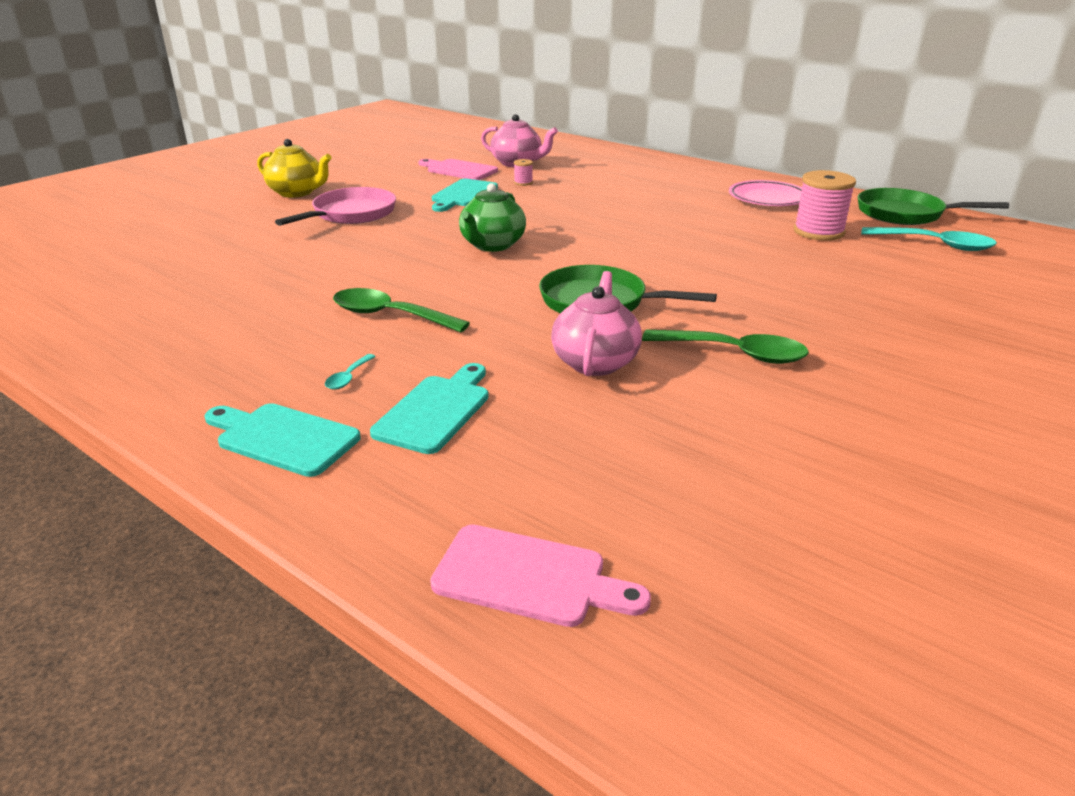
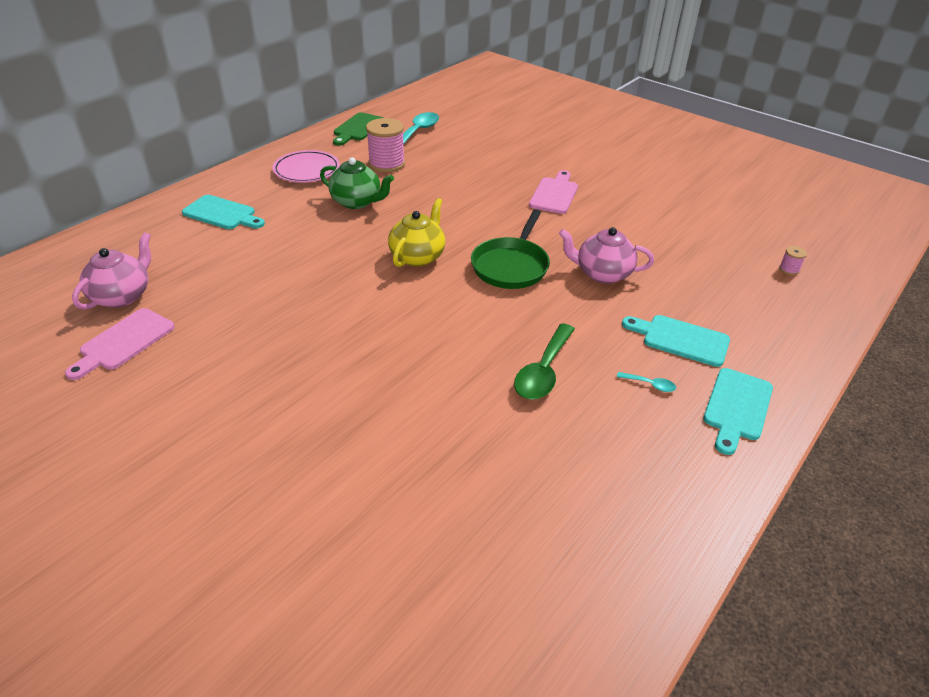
camera: 90 degrees left, 10 degrees up
(297, 192) = (151, 495): yellow teapot -> yellow teapot (418, 256)
(351, 214) = (267, 426): pink pan -> none
(463, 195) = (227, 337): turquoise cutting board -> turquoise cutting board (222, 214)
(492, 245) = (389, 316): green teapot -> green teapot (357, 202)
(523, 182) = (202, 293): pink spool -> pink spool (789, 269)
(528, 577) = (811, 305): pink cutting board -> pink cutting board (554, 194)
(735, 353) = (581, 223): green spoon -> none
(905, 214) = (358, 128): green pan -> green cutting board

